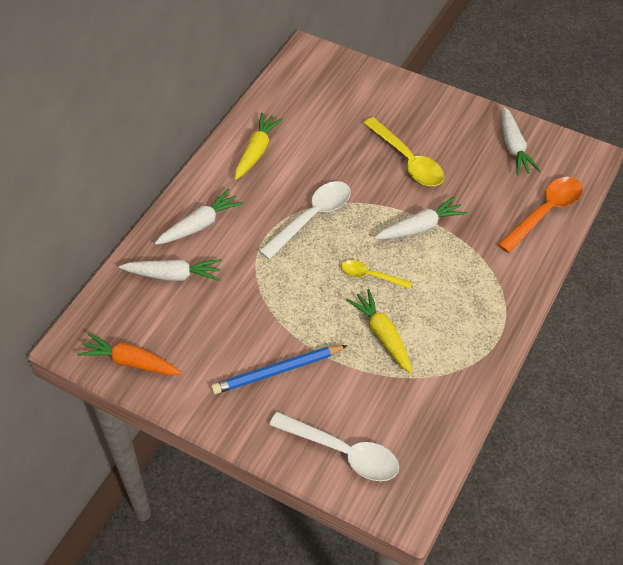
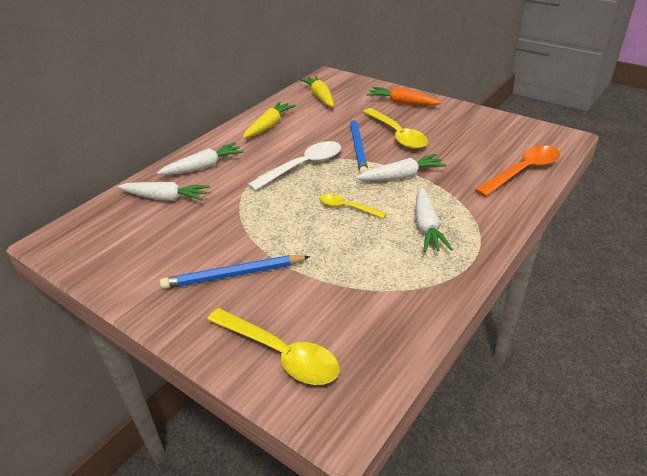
camera: 10 degrees right, 15 degrees down
(130, 362) = (95, 258): orange carrot -> orange carrot (402, 103)
(343, 452) = (280, 354): white spoon -> yellow spoon
(367, 184) = (358, 147): none -> blue pencil
(382, 335) = (348, 252): yellow carrot -> yellow carrot (320, 97)
(513, 147) = (494, 130): white carrot -> white carrot (427, 227)

